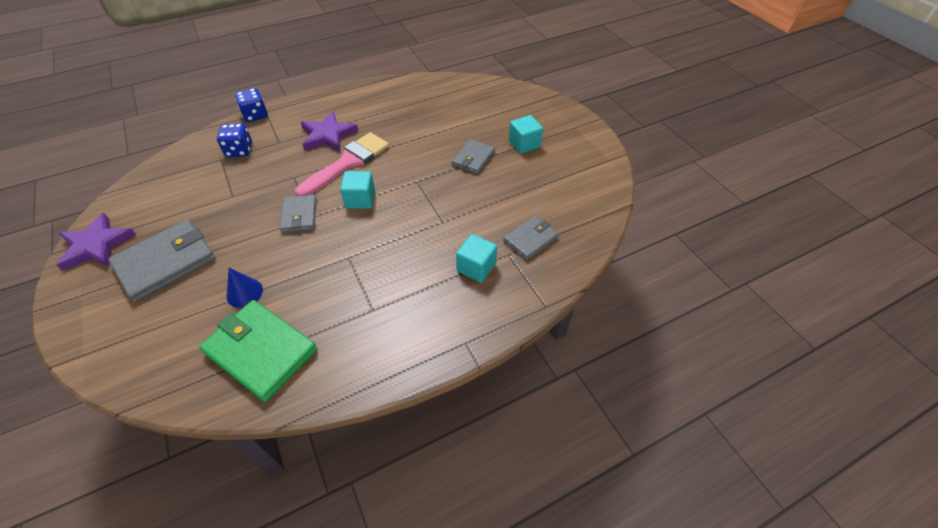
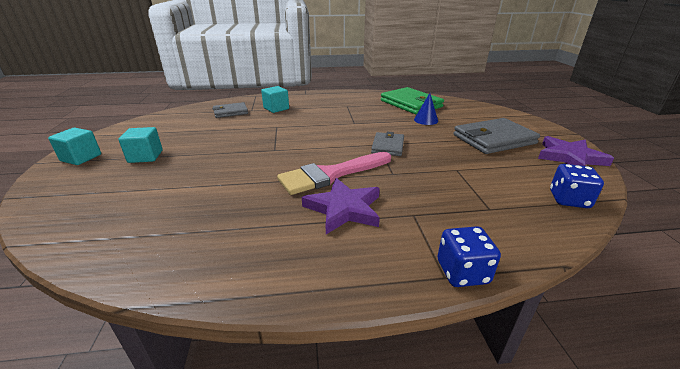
camera: 160 degrees left, 20 degrees down
(239, 150) = (467, 214): blue dice -> blue dice (568, 200)
(360, 199) = (331, 146): turquoise cube -> turquoise cube (81, 158)
(473, 158) = (207, 155): grey wallet -> none

